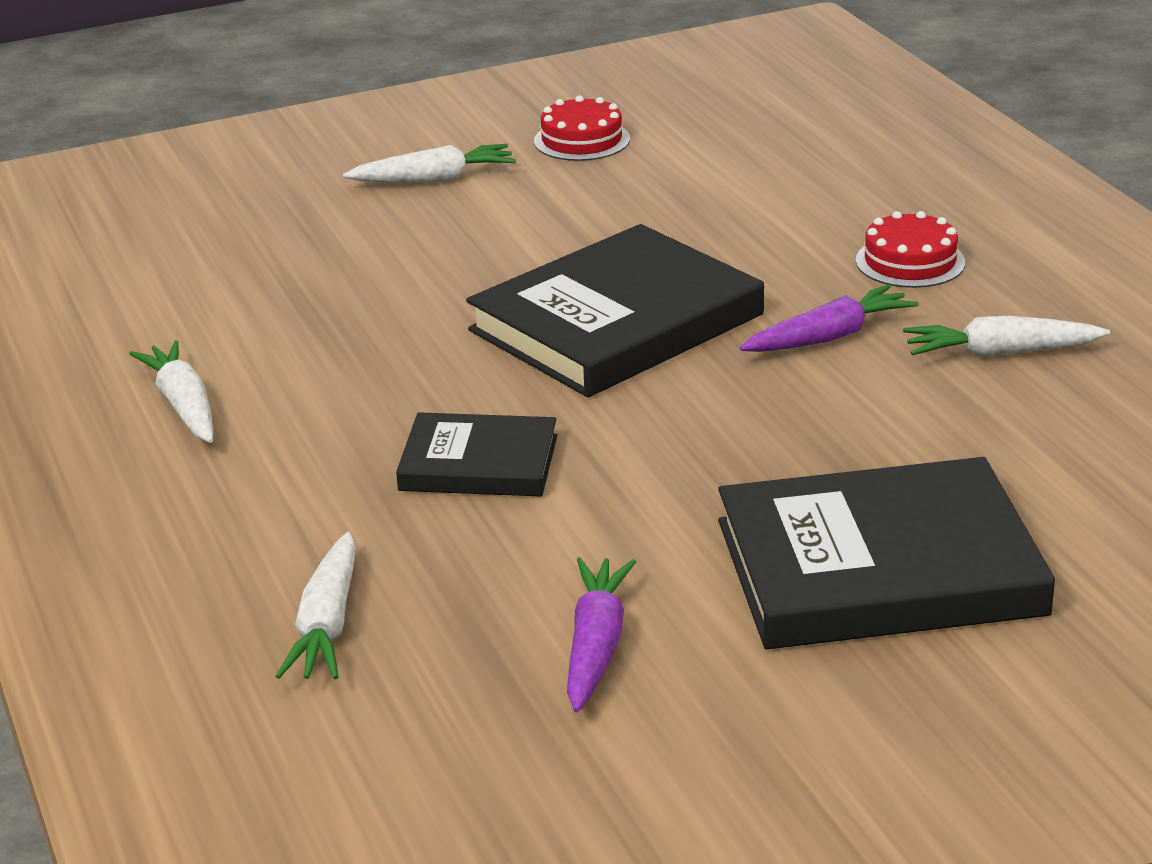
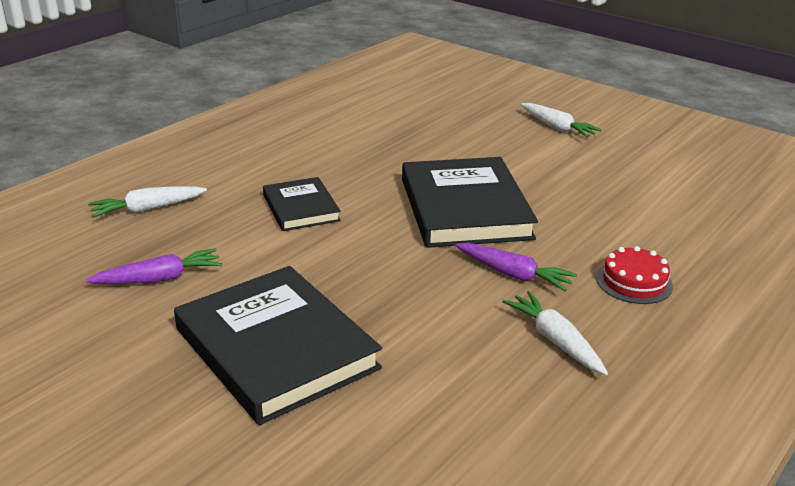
camera: 60 degrees right, 0 degrees up
(183, 406) = (299, 133): white carrot -> none
(581, 140) = (647, 151): red cake -> none
(616, 322) = (465, 208): black book -> black book turned 60 degrees clockwise

